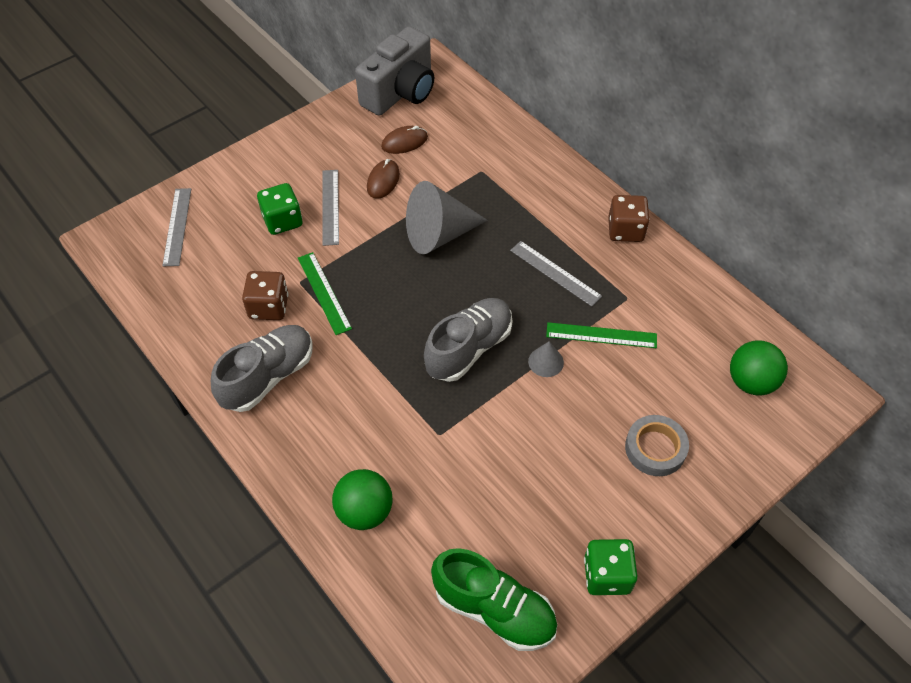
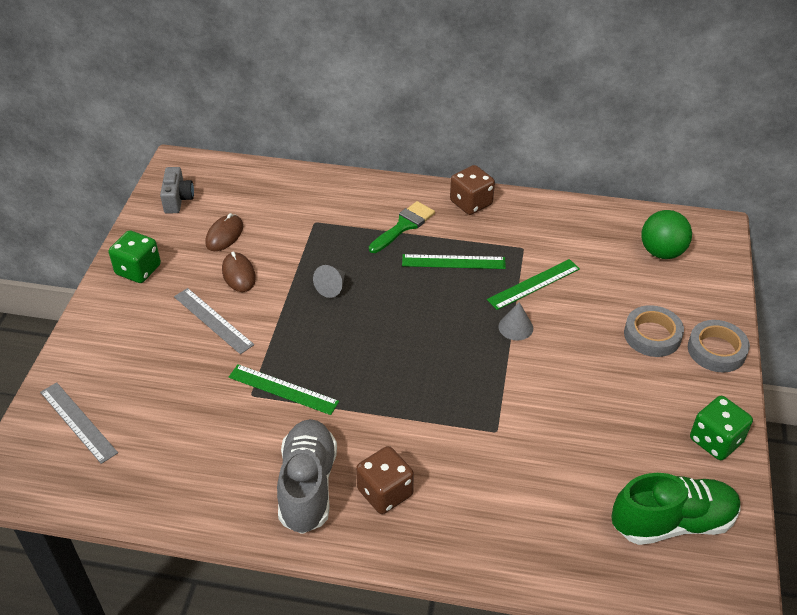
camera: 40 degrees left, 10 degrees down
(269, 307) = (245, 431): brown dice -> brown dice (385, 492)
(282, 221) = (180, 356): green dice -> green dice (138, 270)
(364, 511) = (504, 528): green ball -> none
(400, 92) = (178, 199): grey camera -> grey camera, size x0.50
(439, 234) = (332, 287): grey cone -> grey cone, size x0.46
(469, 348) = (449, 355): grey shoe -> none
(547, 217) = (404, 226): none -> green brush
(555, 273) = (453, 262): grey ruler -> green ruler
(699, 502) = (716, 350): none -> grey tape

